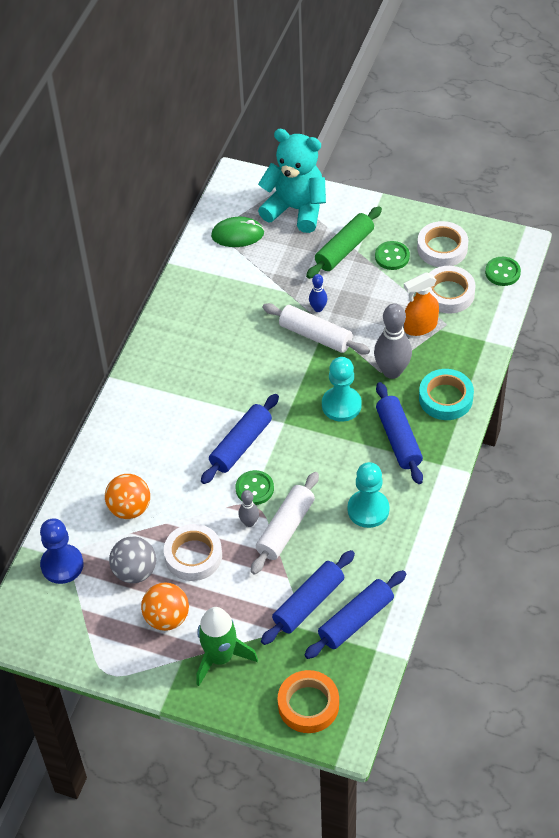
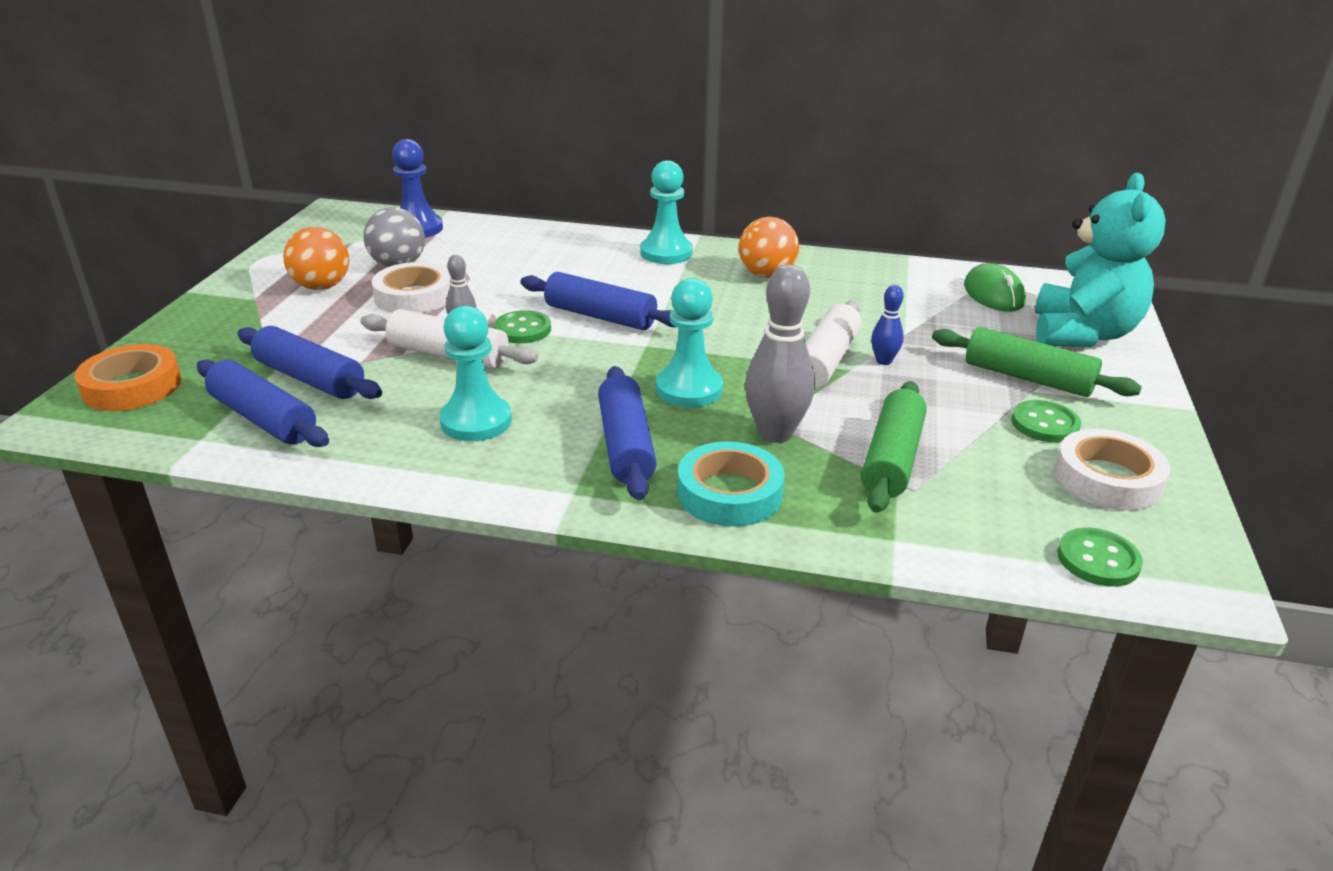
camera: 80 degrees right, 20 degrees down
(129, 508) = (495, 256): orange ball -> orange ball (766, 274)
(142, 400) = (666, 253): none -> turquoise pawn
(220, 657) = (245, 321): green rocket -> none
(398, 439) = (626, 445): blue rolling pin -> blue rolling pin turned 75 degrees counterclockwise
(420, 327) = (892, 459): orange spray bottle -> green rolling pin
(448, 293) = (994, 489): white tape -> none

